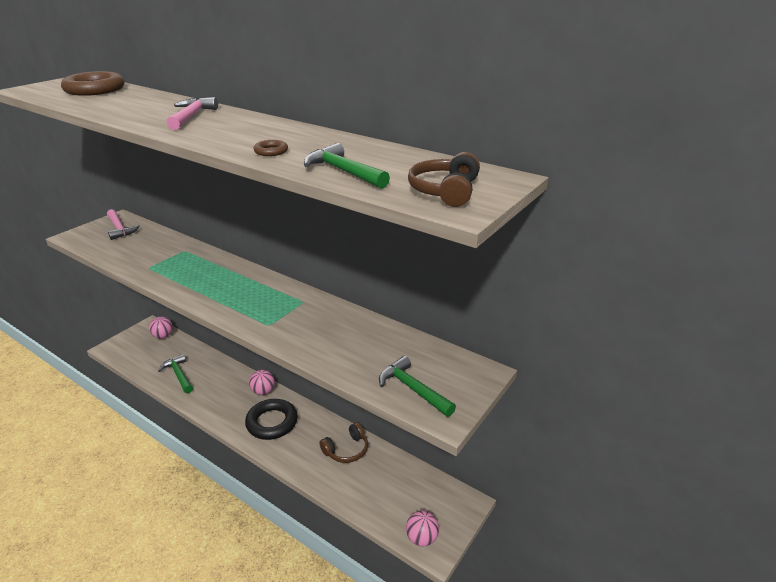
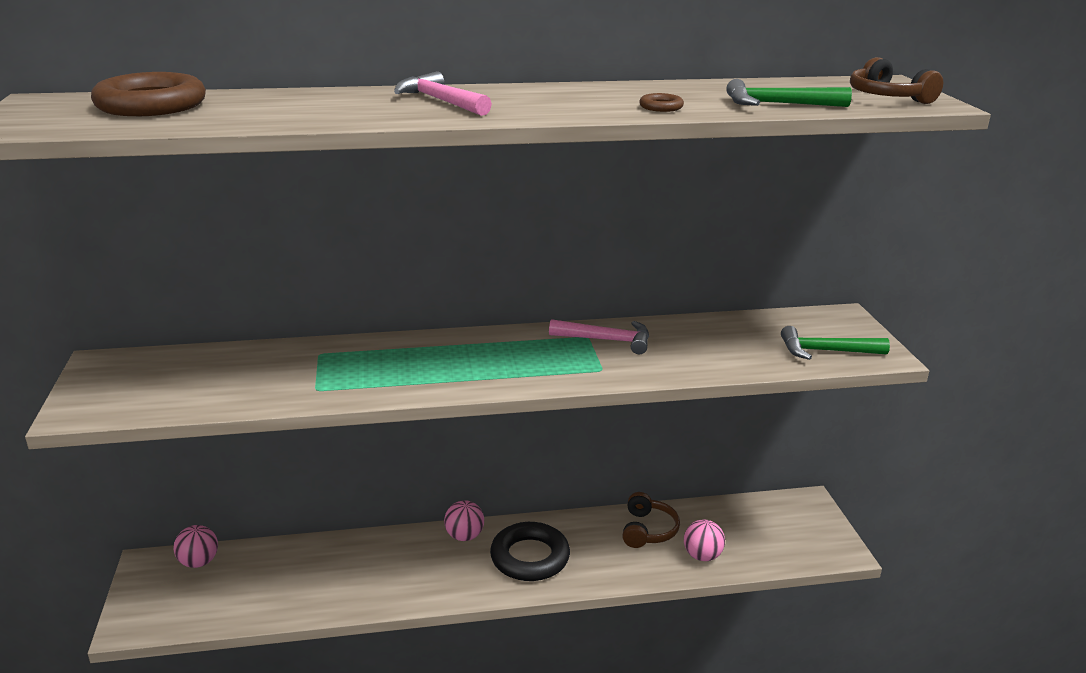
camera: 45 degrees left, 5 degrees down
(119, 229) = (141, 372): pink hammer -> pink hammer (606, 340)
(179, 375) = (315, 587): green hammer -> none
(421, 538) = (820, 551): pink ball -> pink ball (702, 556)

